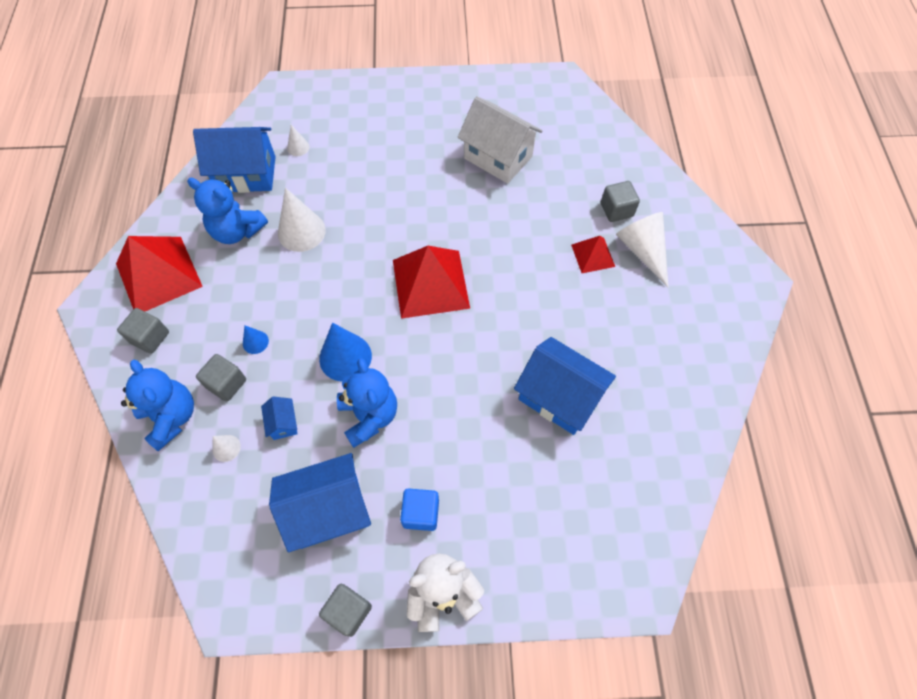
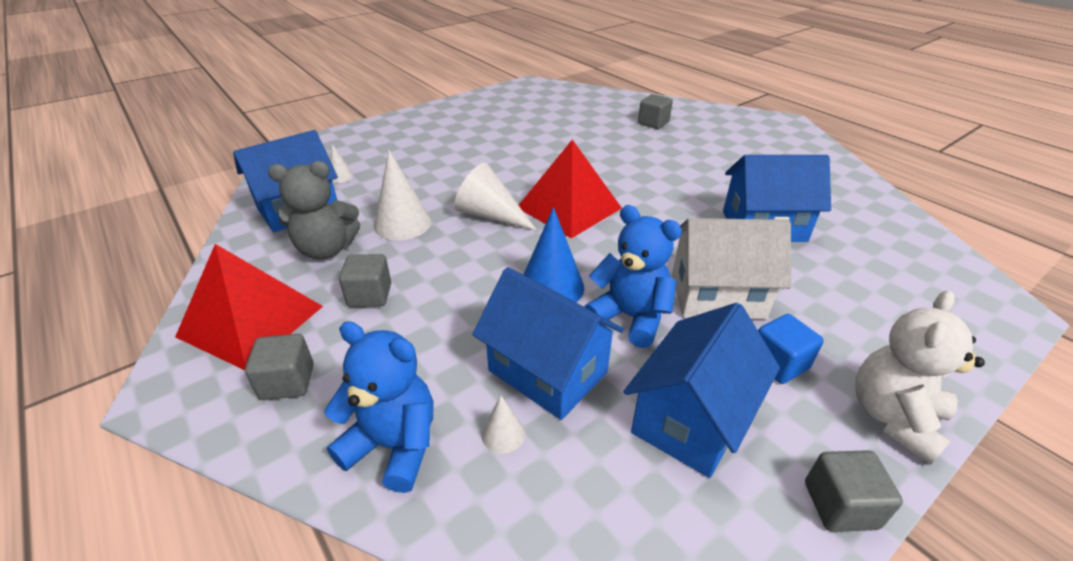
camera: 35 degrees left, 25 degrees down
(226, 383) = (439, 373): grey cube -> grey cube (370, 295)
(237, 231) = (326, 249): blue teddy bear -> grey teddy bear
(255, 342) = (438, 321): blue cone -> none
(283, 423) = (547, 371): blue house -> blue house, size x2.23
(498, 157) = (532, 127): white house -> white house (717, 296)
(592, 255) = (670, 147): red pyramid -> none
(643, 250) = (699, 134): white cone -> white cone (490, 215)

